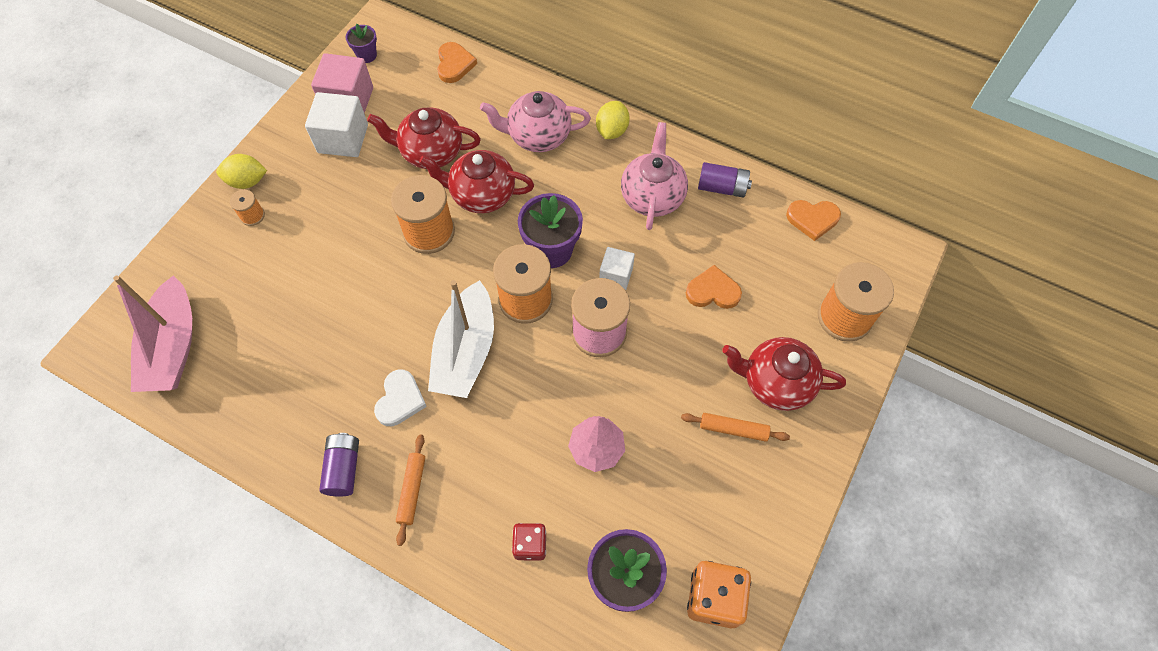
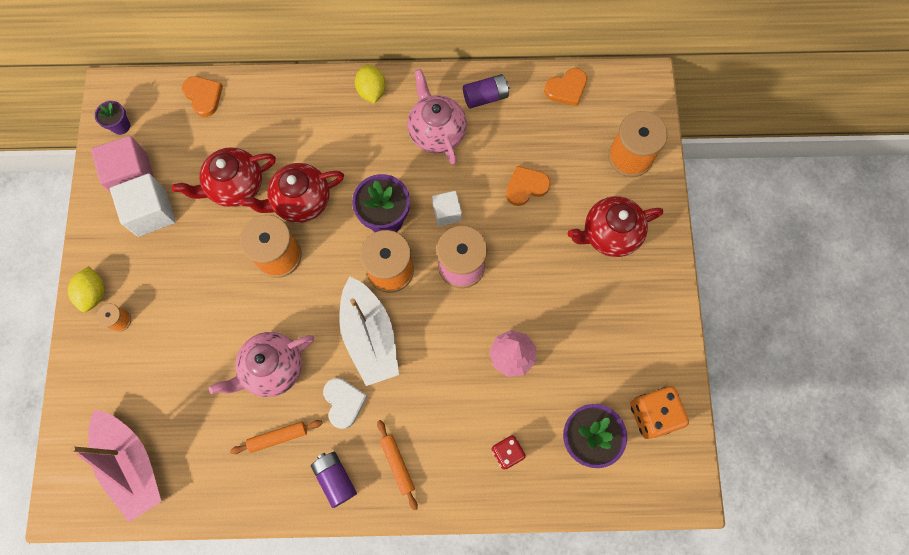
camera: 30 degrees left, 10 degrees up
(247, 181) = (94, 293): yellow lemon -> yellow lemon turned 60 degrees counterclockwise
(538, 136) = (315, 127): pink teapot -> pink teapot (272, 369)
(733, 429) = (599, 286): orange rolling pin -> orange rolling pin (278, 437)

